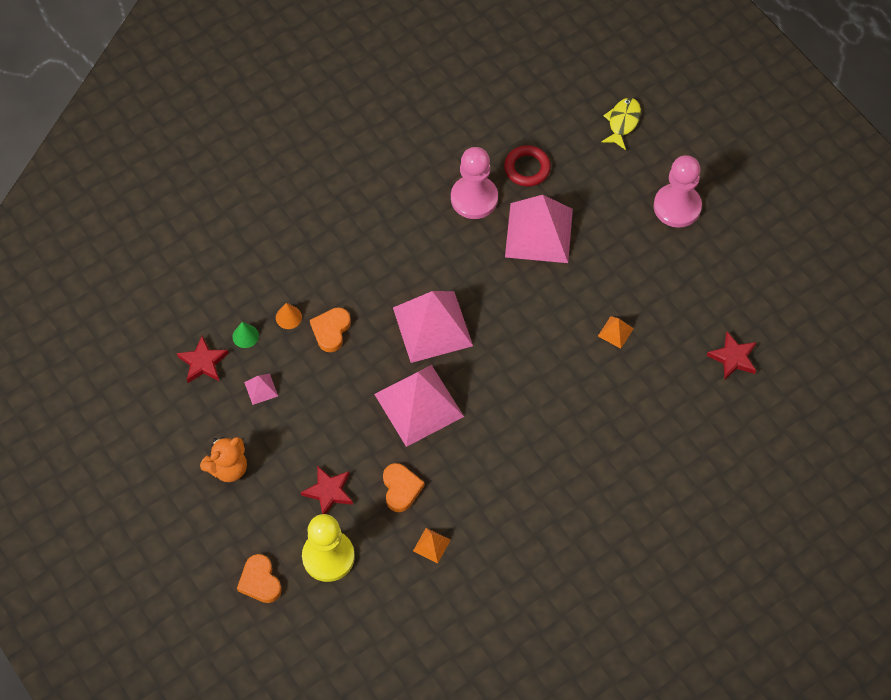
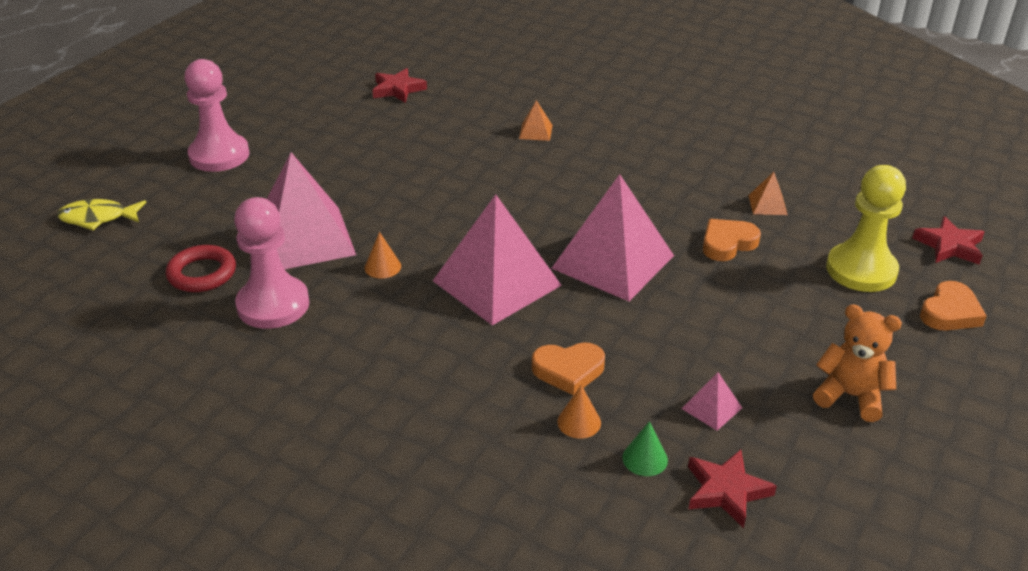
camera: 115 degrees left, 25 degrees down
(328, 492) = (788, 296): red star -> red star (949, 246)
(483, 268) = (382, 267): none -> orange cone
(615, 332) = (413, 156): orange pyramid -> orange pyramid (535, 131)

